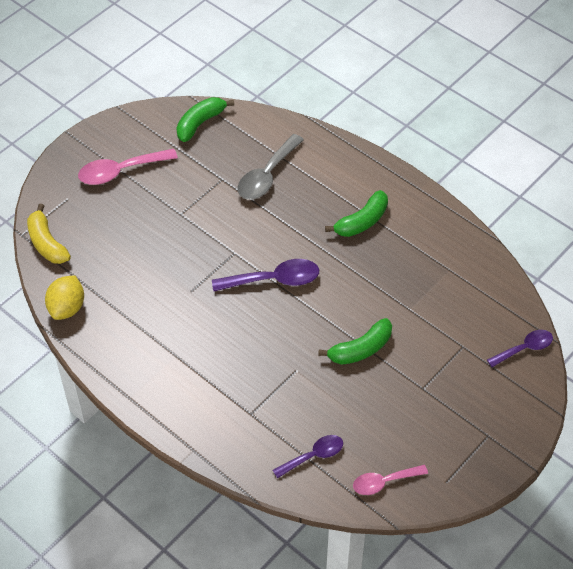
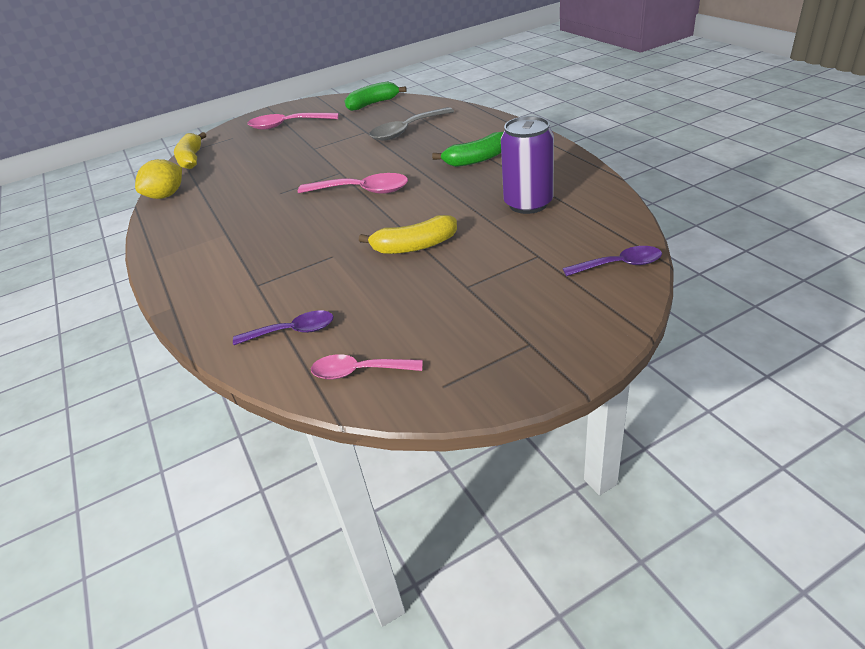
camera: 25 degrees right, 15 degrees down
(273, 280) = (362, 191): purple spoon -> pink spoon
(360, 349) = (414, 246): green banana -> yellow banana
(432, 283) = (528, 204): none -> purple can

